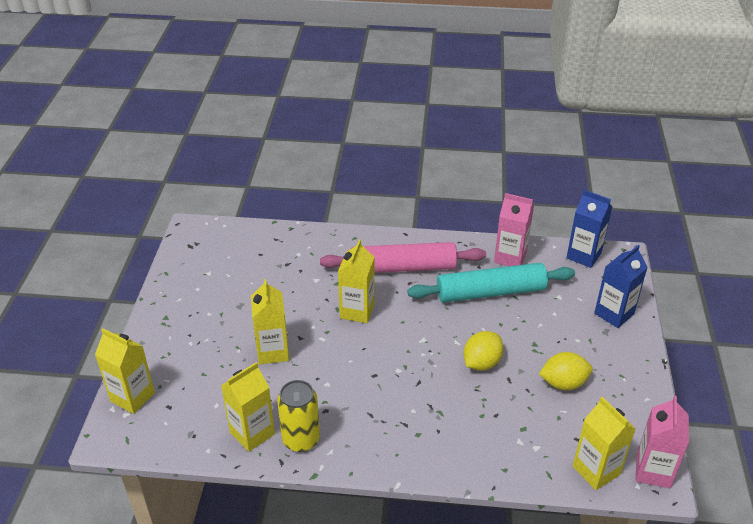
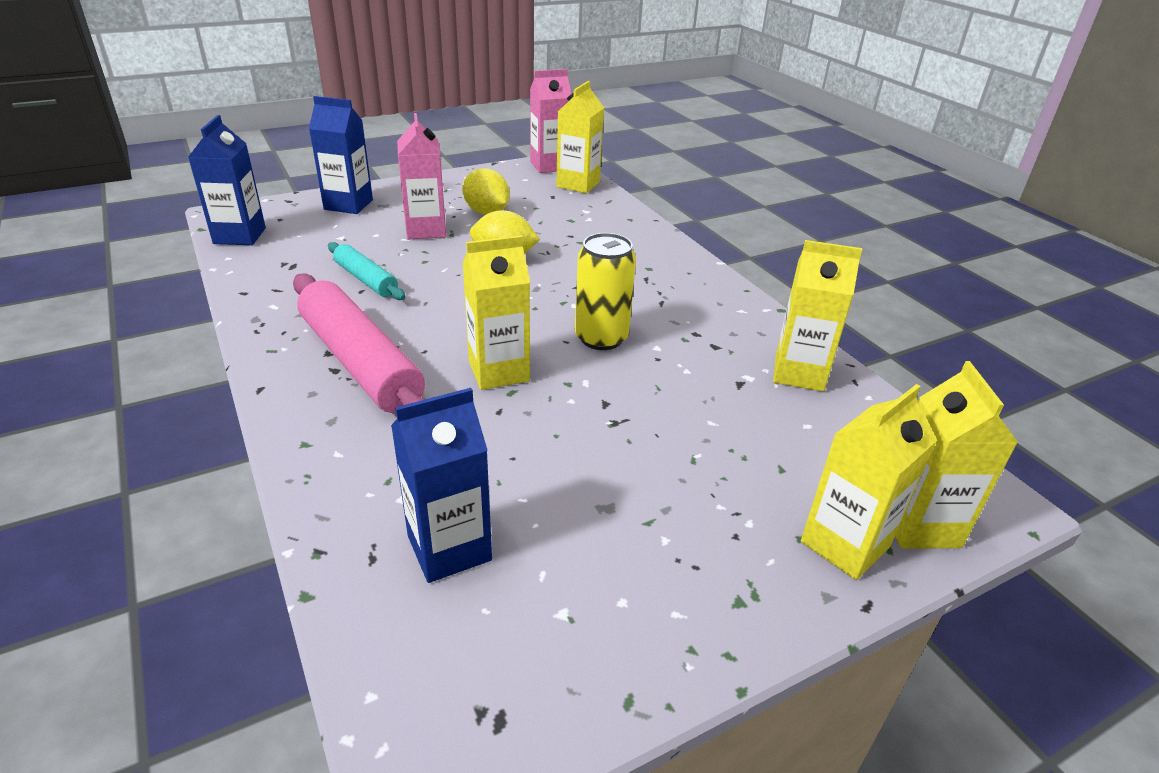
camera: 125 degrees left, 5 degrees down
(262, 257) = (449, 548): none -> blue carton
(273, 351) = (660, 417): yellow carton -> yellow carton (845, 544)
(301, 439) = (755, 334): yellow can -> yellow can (601, 338)
(490, 292) = (365, 279): turquoise rolling pin -> turquoise rolling pin, size x0.53
(510, 257) = (275, 282): pink carton -> pink carton (426, 230)

